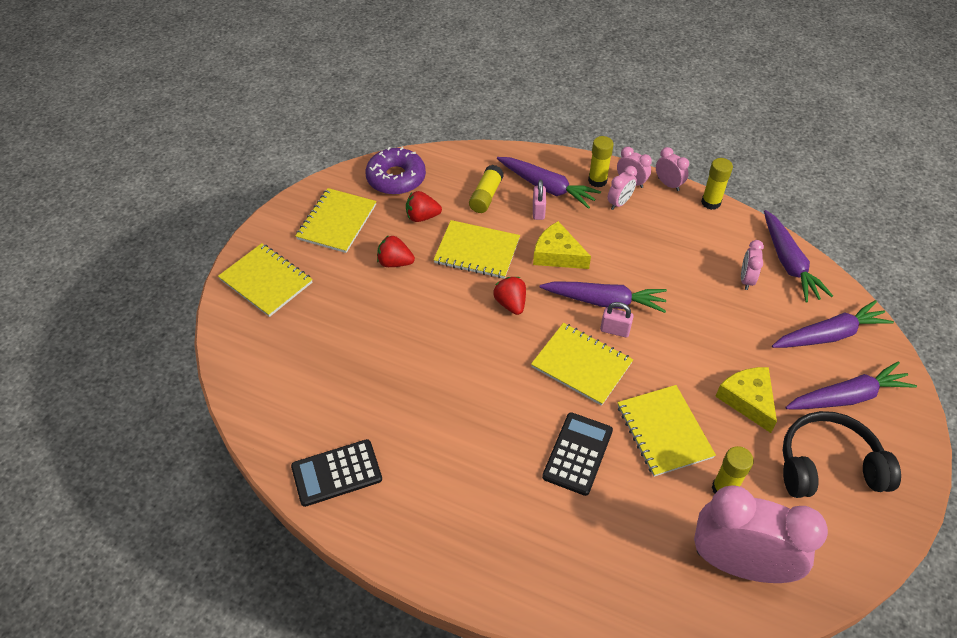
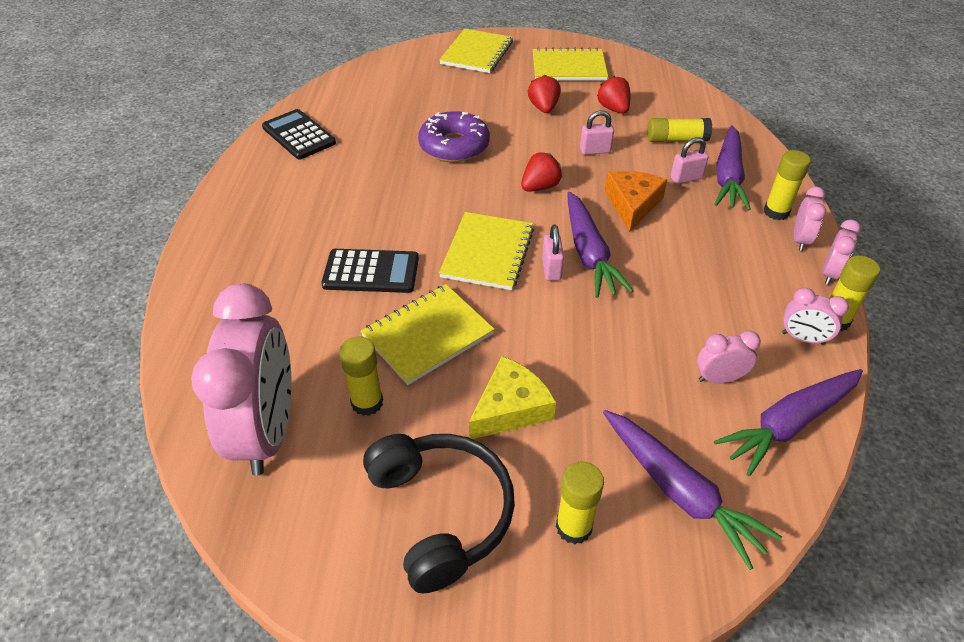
camera: 70 degrees right, 5 degrees down
(396, 178) = (651, 83): purple donut -> purple donut (454, 146)
(477, 251) = (595, 151): yellow notebook -> pink padlock
(557, 254) = (632, 204): yellow cheese -> orange cheese
(619, 203) = (755, 237): pink clock -> pink clock (802, 338)
(847, 397) = (573, 527): purple carrot -> yellow glue stick

